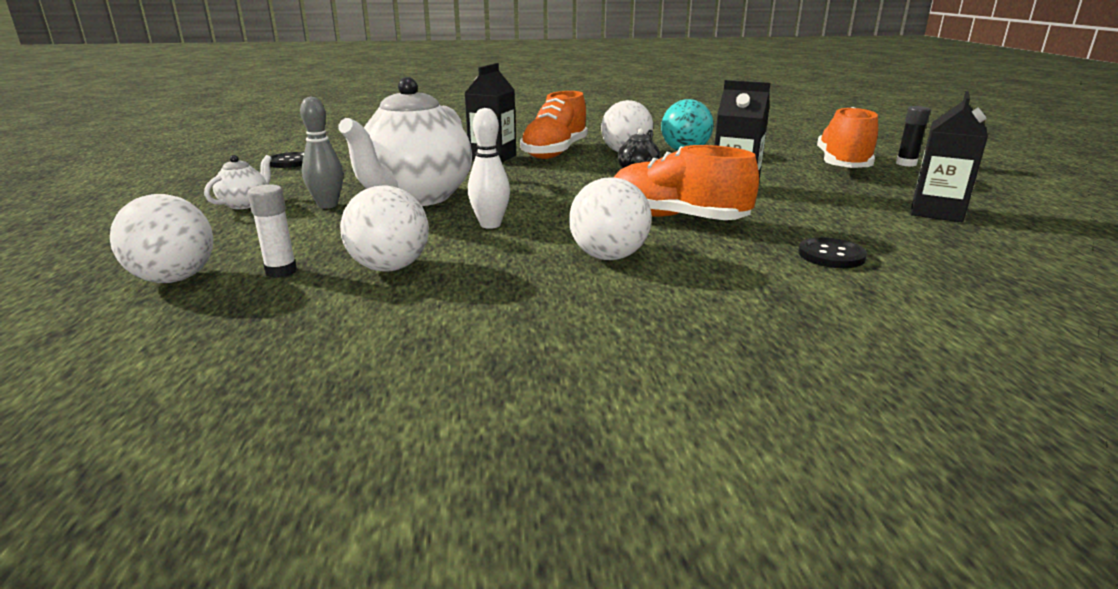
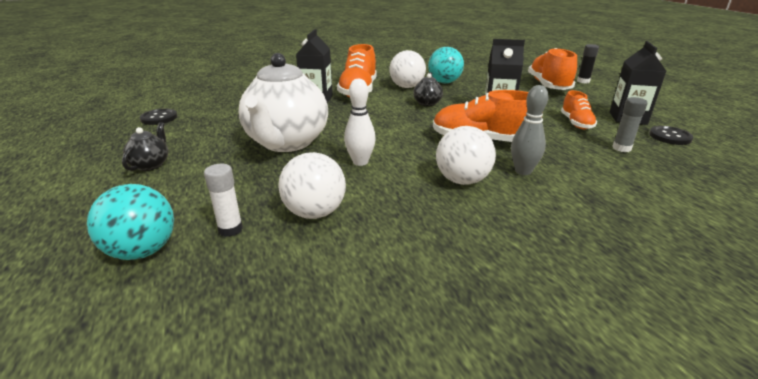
camera: 15 degrees left, 5 degrees up
(174, 279) = (143, 251): white ball -> turquoise ball
(245, 204) = (151, 165): white teapot -> black teapot
(327, 205) = (222, 158): grey bowling pin -> grey bowling pin (523, 171)
(831, 255) = (596, 160): black button -> black button (670, 137)
(843, 211) = (576, 123): none -> orange shoe
(888, 245) = (621, 148): none -> grey glue stick

